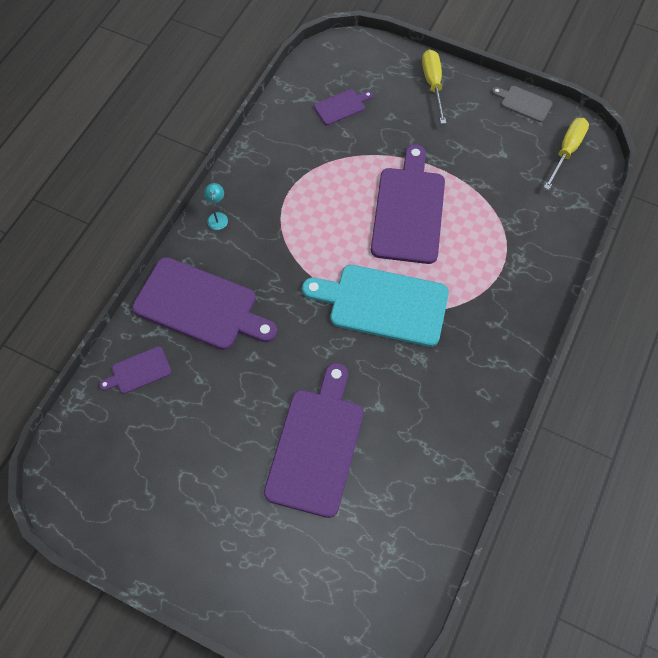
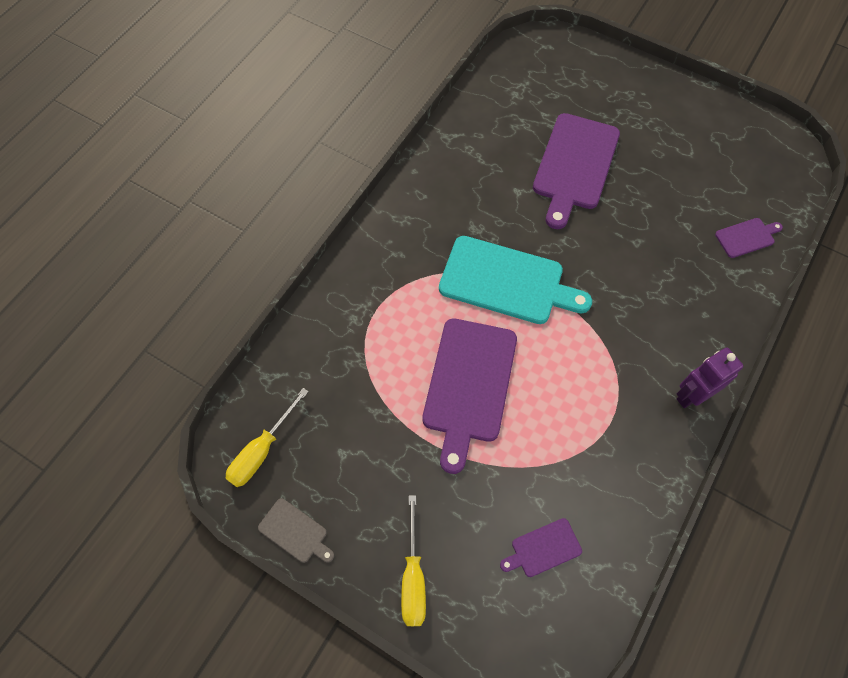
camera: 175 degrees left, 0 degrees up
(200, 306) = (696, 294): purple cutting board -> none
(218, 217) = (692, 395): turquoise lamp -> purple robot

